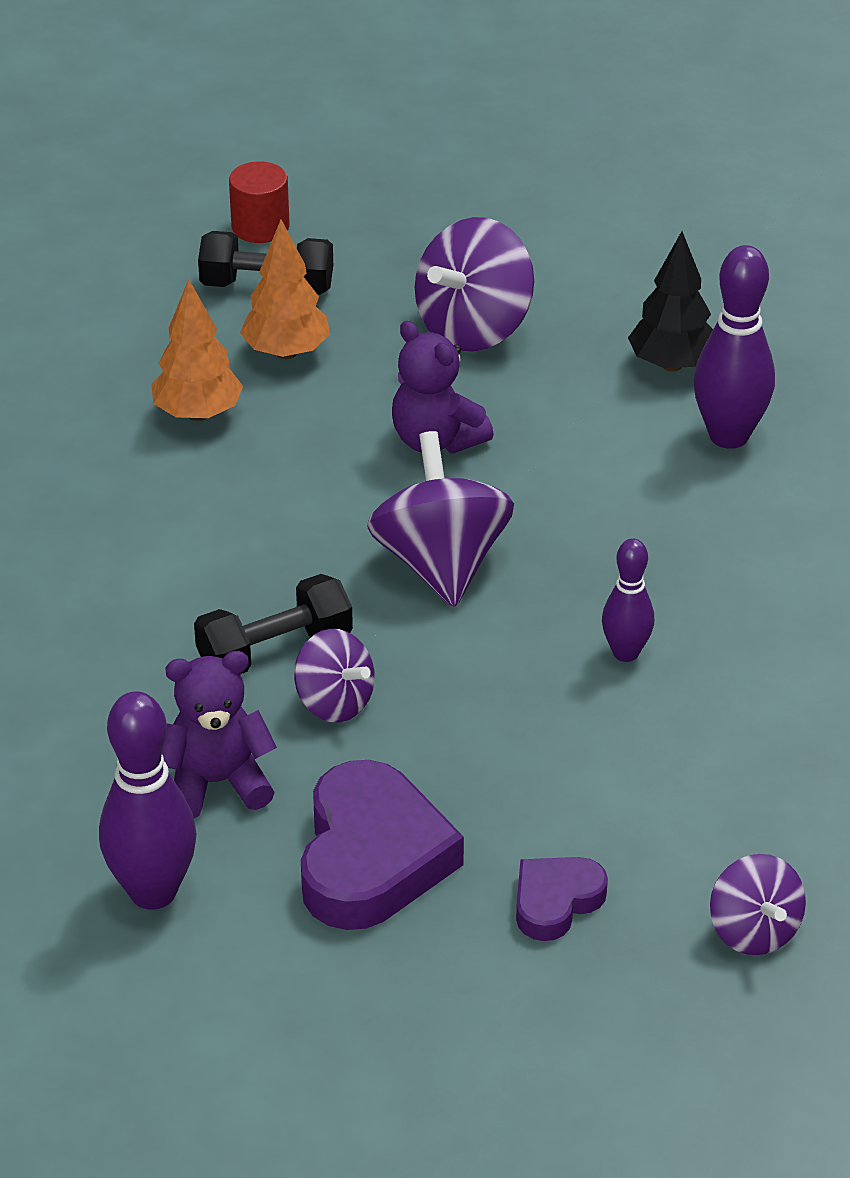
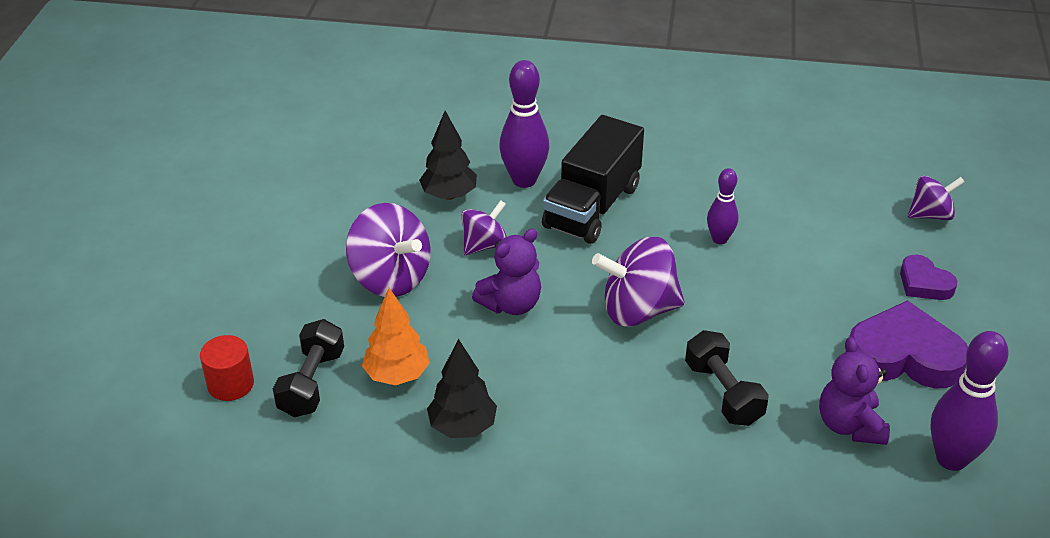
camera: 85 degrees left, 0 degrees up
(198, 414) = (462, 427): orange tree -> black tree
(334, 702) = (770, 366): purple spinning top -> purple spinning top (484, 245)
(678, 510) = (592, 206): none -> black truck

